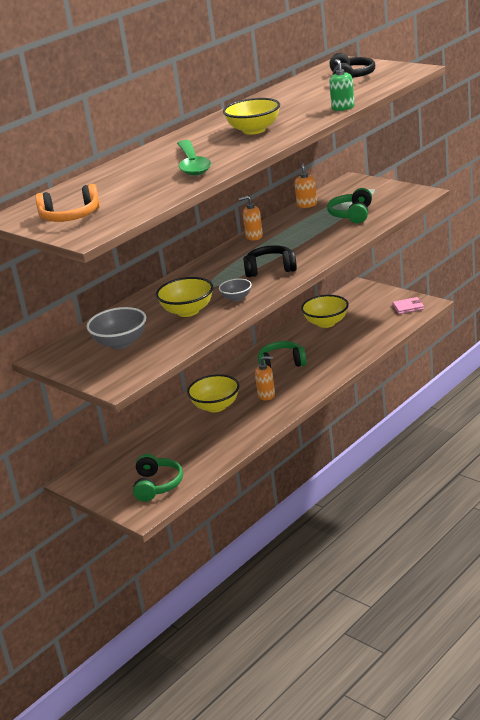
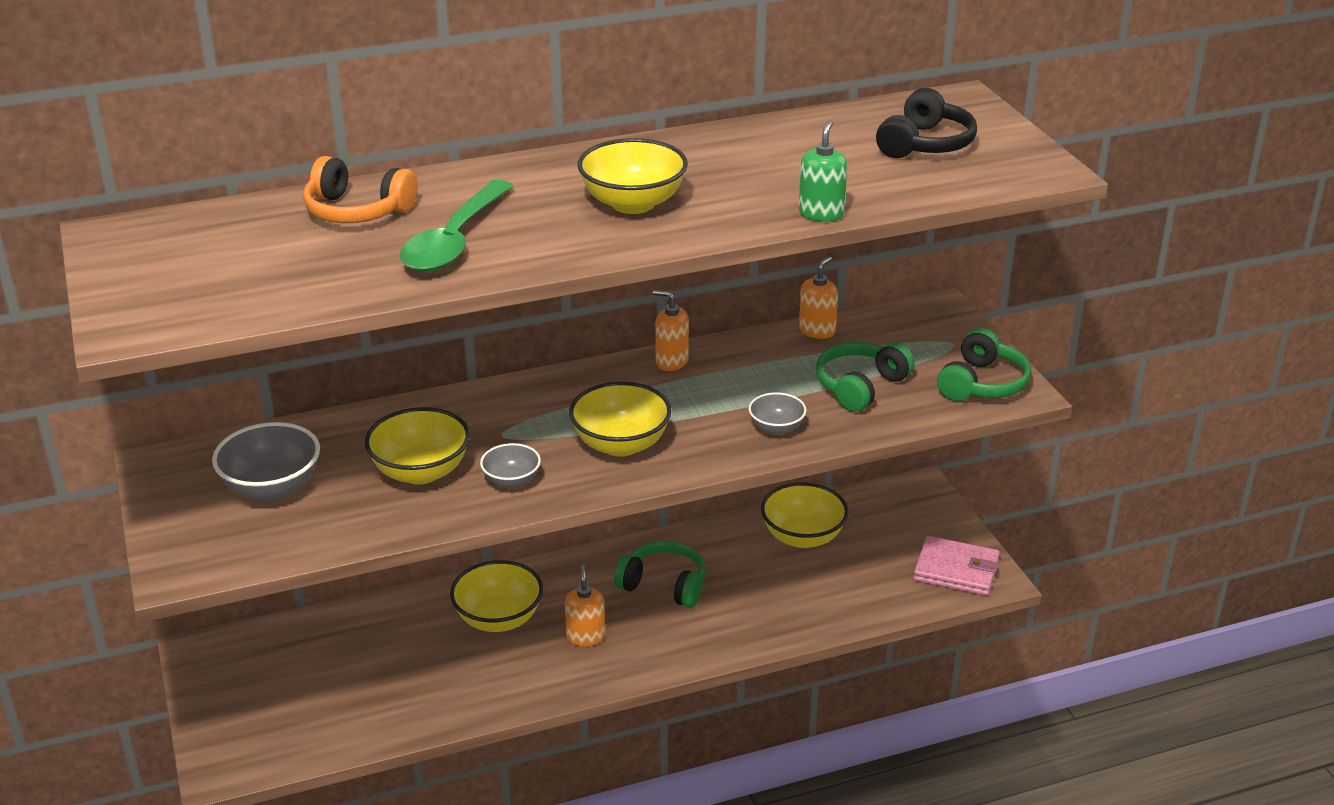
camera: 25 degrees right, 5 degrees up
(70, 217) = (167, 275): orange headphones -> orange headphones (357, 211)
(157, 485) = (287, 726): green headphones -> green headphones (982, 384)
(266, 395) = (585, 637): orange soap dispenser -> orange soap dispenser turned 120 degrees counterclockwise
(270, 269) = (621, 444): black headphones -> yellow bowl
(334, 239) = (776, 428): none -> grey bowl
(408, 307) = (956, 570): pink wallet -> pink wallet, size x1.51

